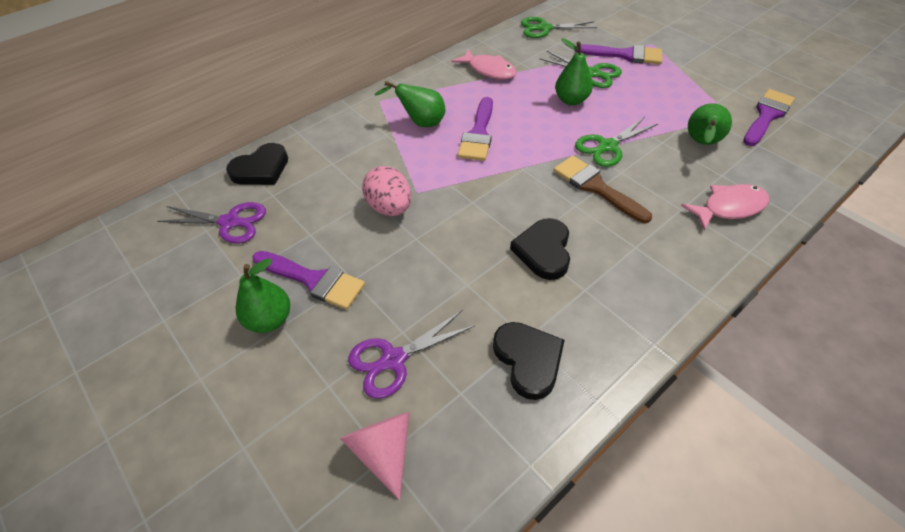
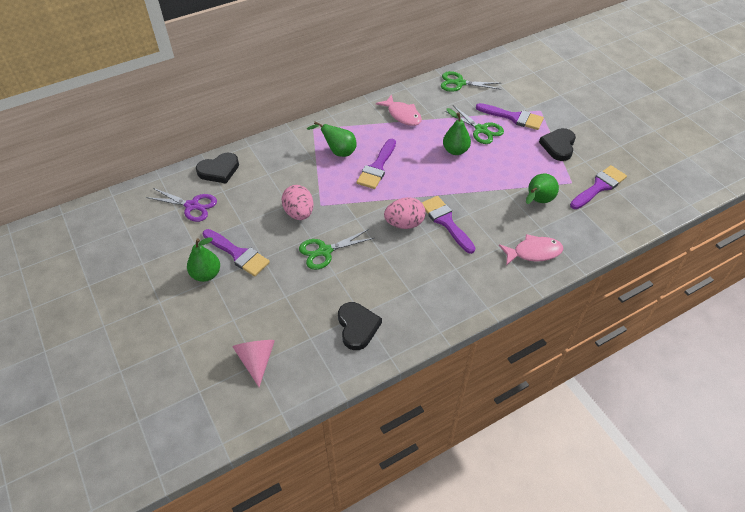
camera: 10 degrees right, 0 degrees up
(393, 359) = (275, 312): purple scissors -> none
(541, 198) = (404, 223): none -> pink egg
(543, 251) = (392, 260): black heart -> black heart (558, 146)
(595, 187) = (446, 221): brown brush -> purple brush
(607, 146) = (467, 192): green scissors -> green scissors (325, 251)

